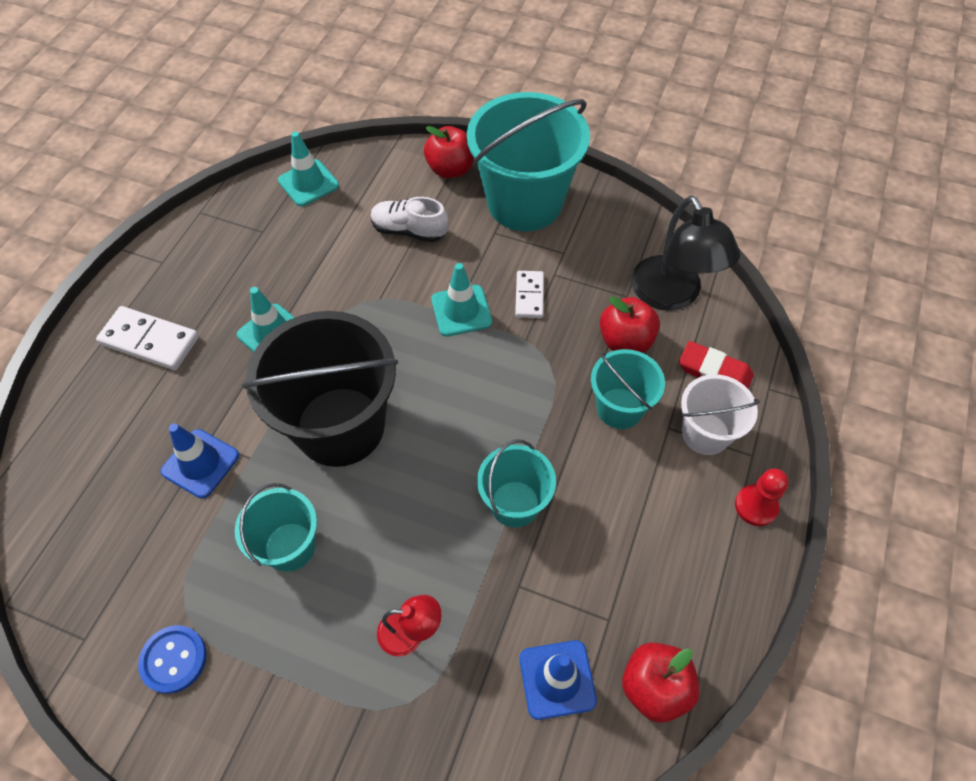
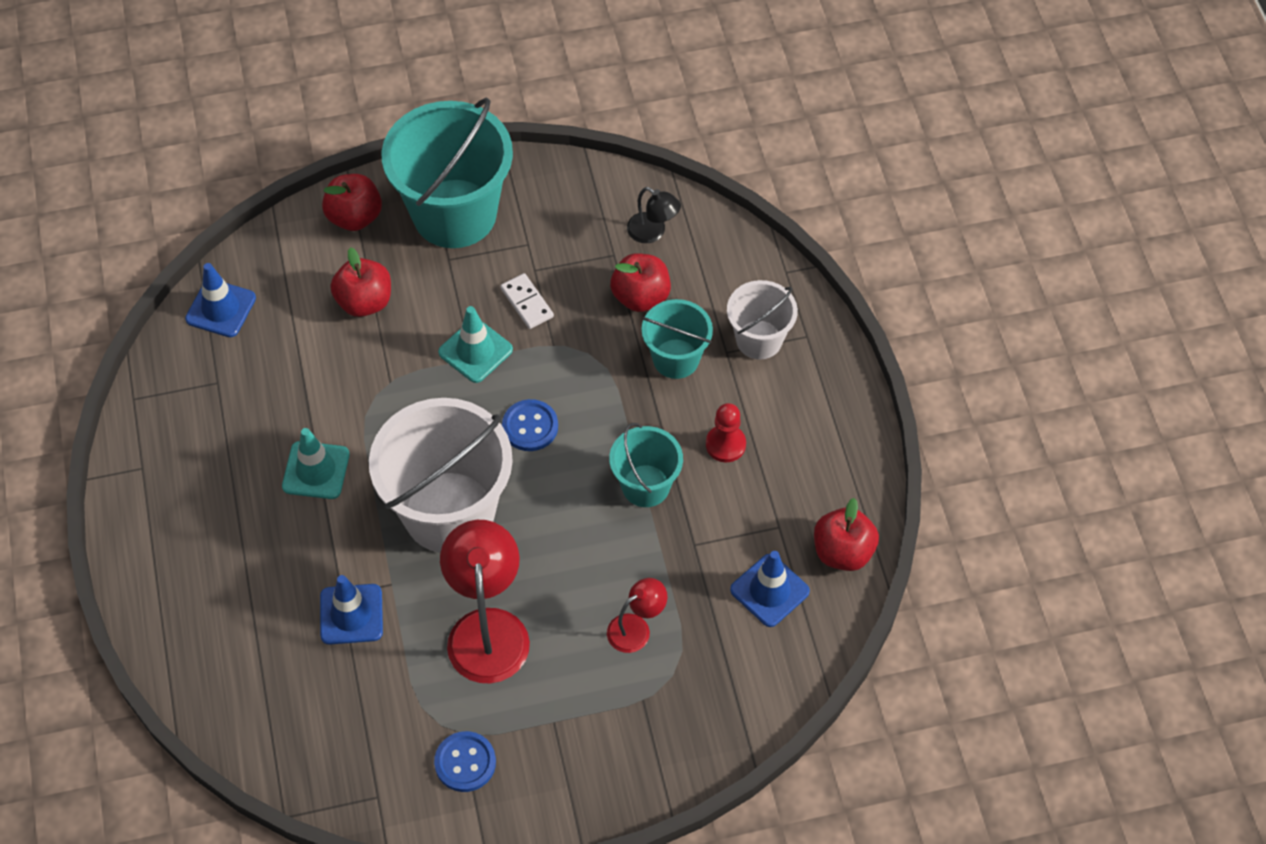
camera: 35 degrees left, 0 degrees up
(149, 341) = (202, 544): white domino -> none
(290, 546) = (487, 628): turquoise bucket -> red lamp
(308, 183) = (221, 308): turquoise traffic cone -> blue traffic cone
(340, 426) = (449, 512): black bucket -> white bucket
(409, 230) = (364, 302): white shoe -> red apple
(457, 395) = (530, 426): none -> blue button
(672, 295) = (653, 232): black lamp -> black lamp, size x0.52
(714, 371) = (733, 282): red eraser -> none
(756, 506) = (834, 375): red pawn -> red pawn (725, 444)

